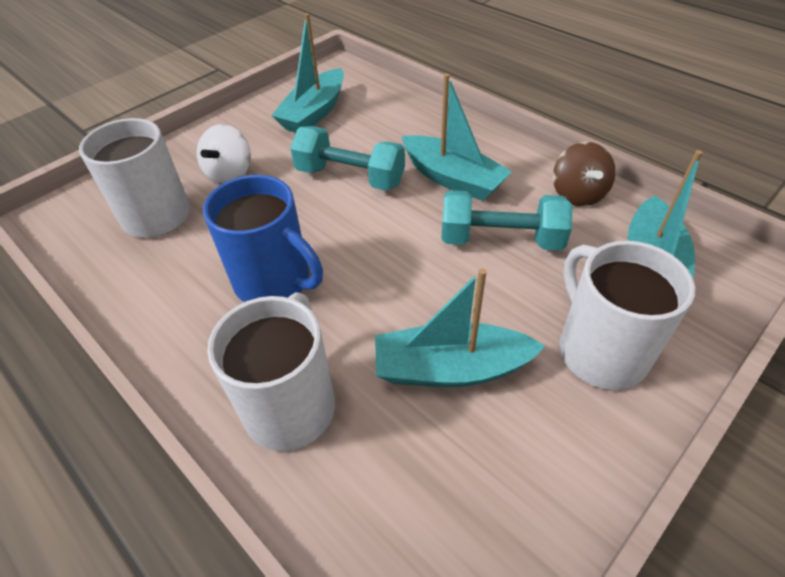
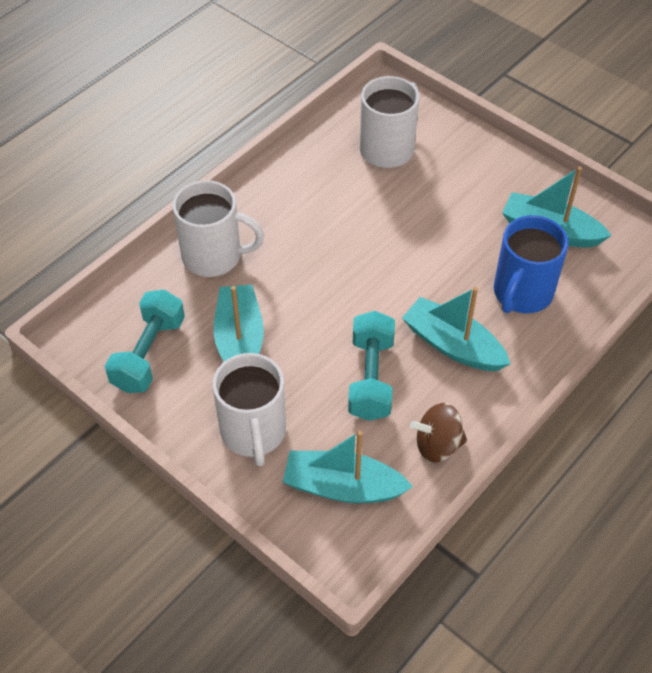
camera: 85 degrees right, 5 degrees up
(230, 174) = (444, 184): white spinning top -> none
(274, 281) = (319, 233): blue mug -> blue mug (522, 293)
(350, 177) = (448, 268): turquoise dumbbell -> turquoise dumbbell (149, 354)
(452, 178) = (453, 345): turquoise boat -> turquoise boat turned 90 degrees clockwise
(600, 350) = (253, 432): white mug -> white mug turned 105 degrees clockwise

